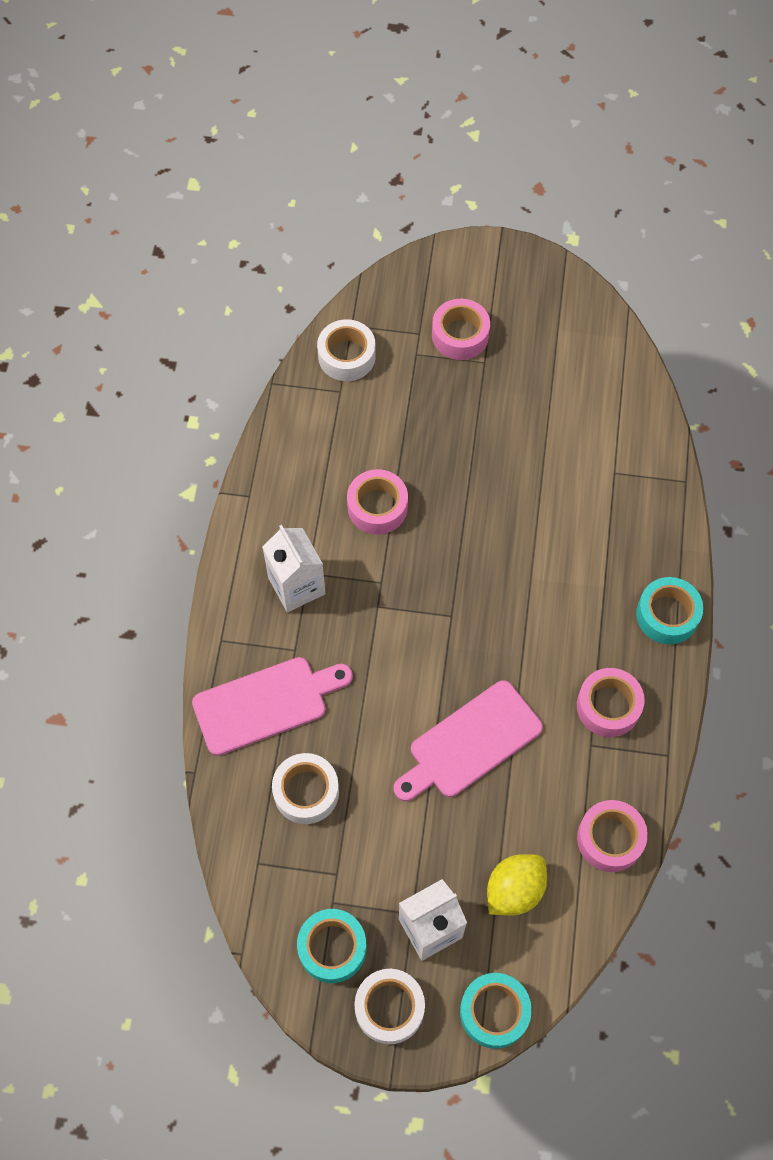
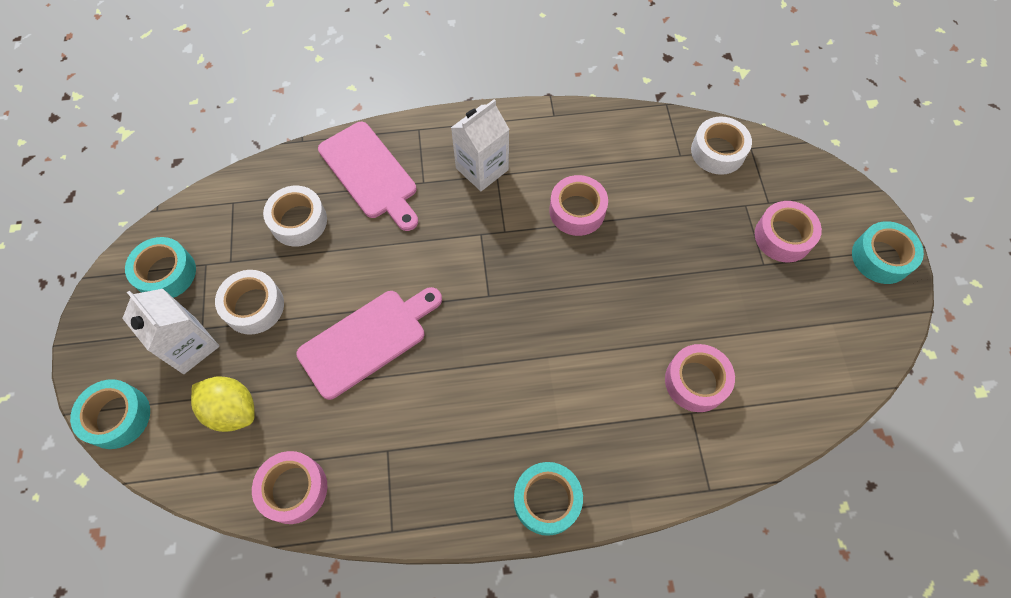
camera: 75 degrees right, 0 degrees up
(389, 1008) = (117, 329): white tape -> white tape (254, 306)
(470, 743) = (367, 340): pink cutting board -> pink cutting board turned 105 degrees clockwise
(504, 265) = (881, 257): none -> turquoise tape
(608, 706) = (431, 459): pink tape -> pink tape (696, 381)

